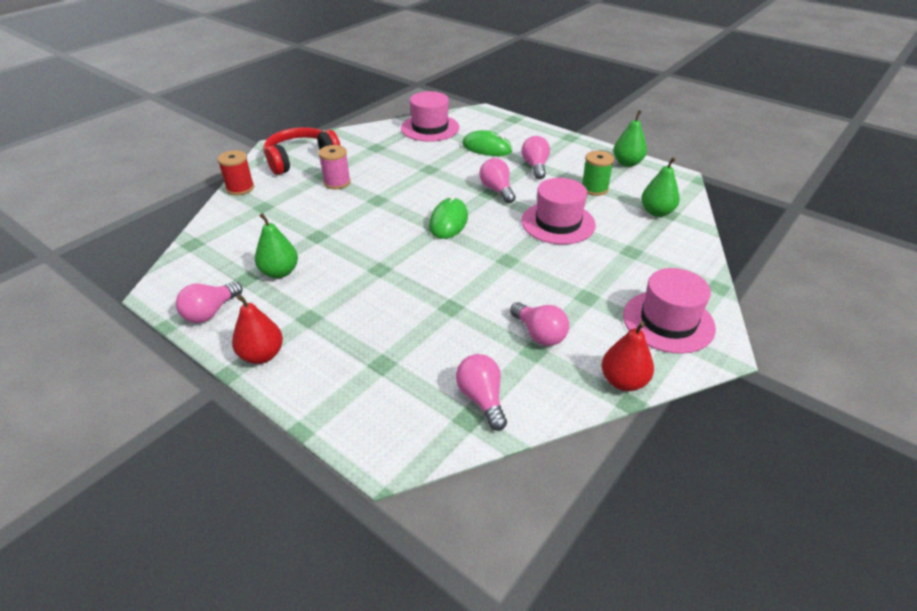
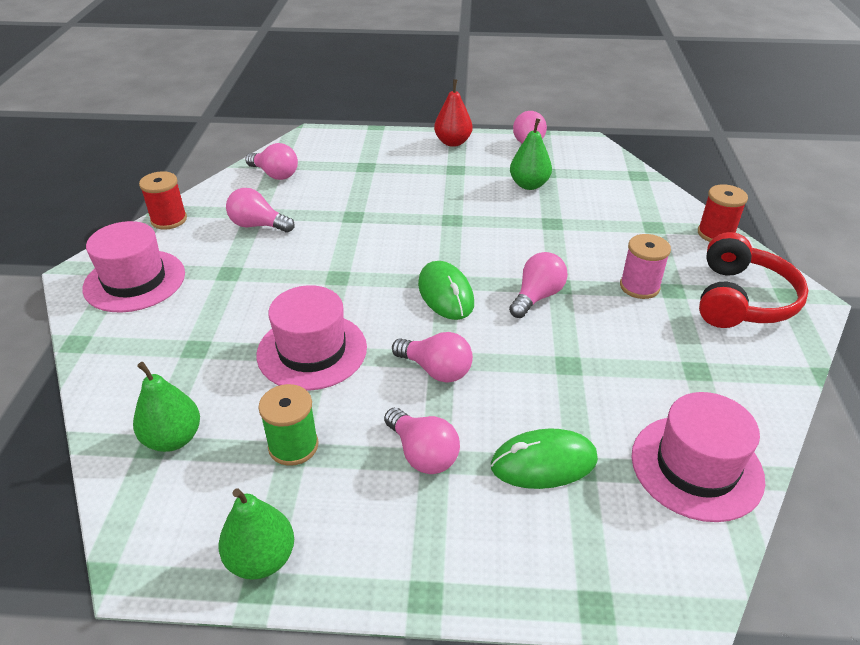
camera: 145 degrees right, 0 degrees up
(399, 199) = (537, 297): none -> pink light bulb
(623, 381) = (169, 220): red pear -> red spool

